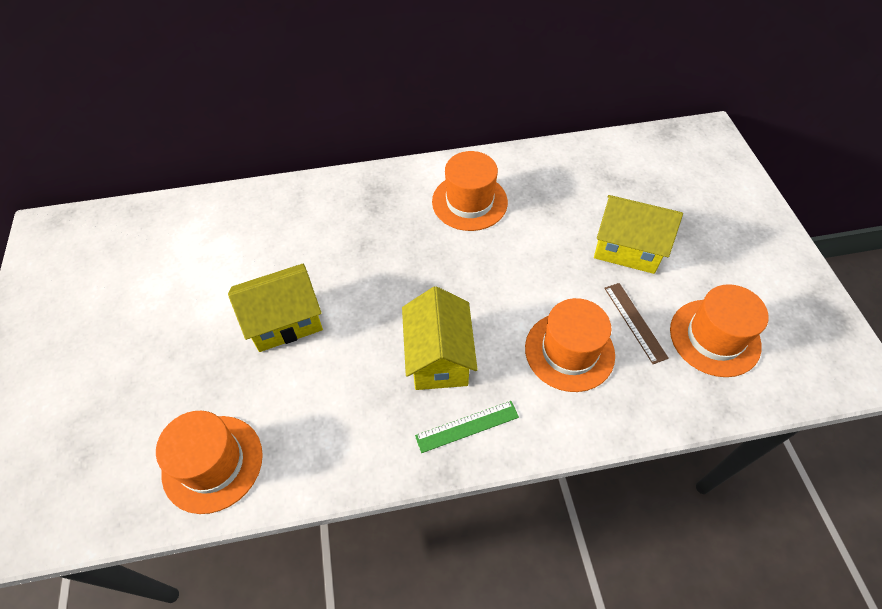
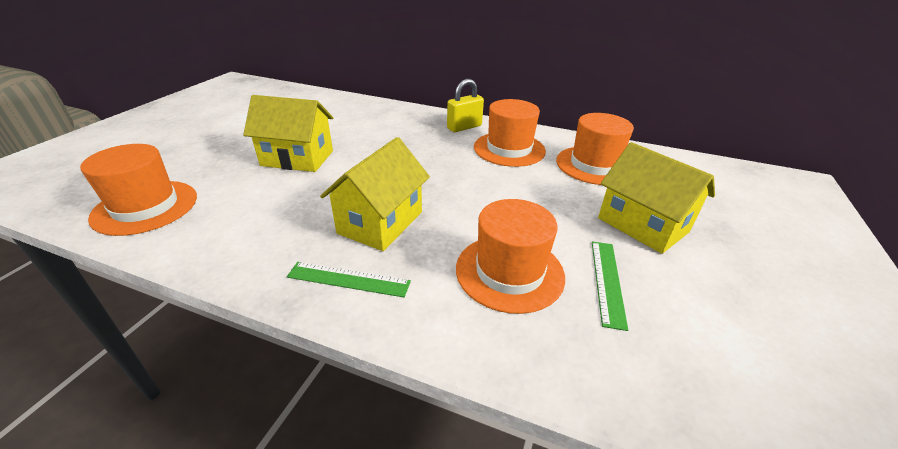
camera: 30 degrees right, 20 degrees down
(404, 187) = (464, 127): none -> yellow padlock
(635, 322) = (607, 281): brown ruler -> green ruler
(714, 337) = (711, 340): orange hat -> orange hat (594, 165)

